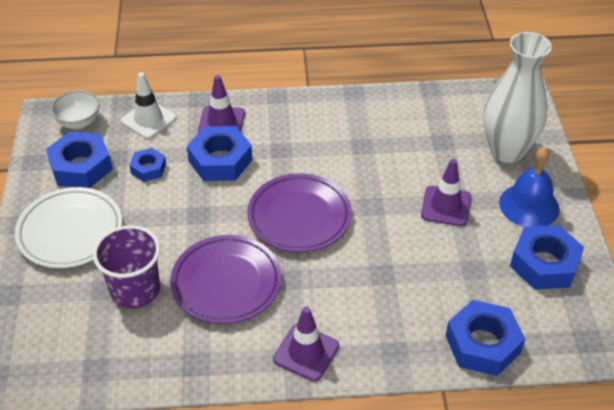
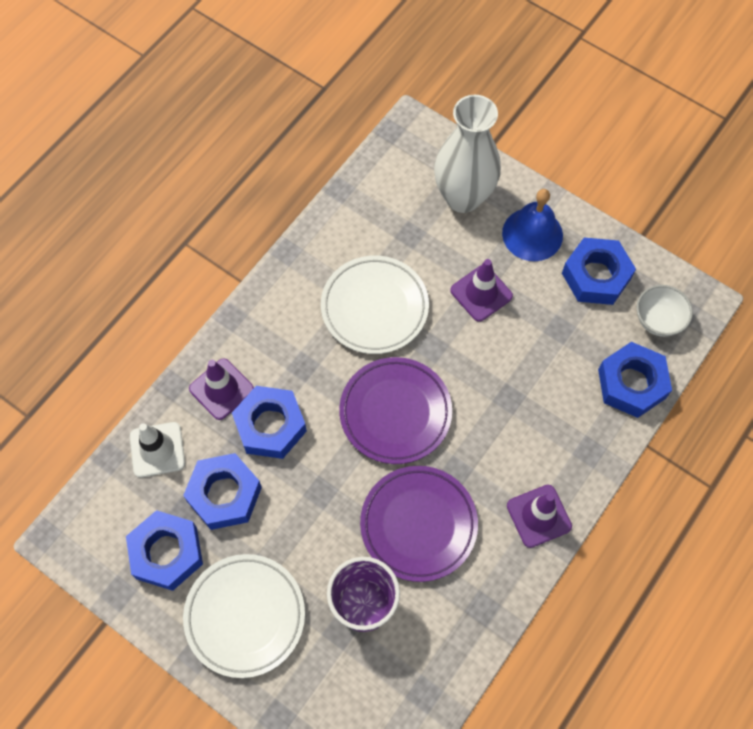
camera: 50 degrees left, 20 degrees up
(79, 122) = (101, 515): white bowl -> white bowl (658, 320)
(148, 168) = (224, 494): blue nut -> blue nut, size x1.77
(365, 158) = (374, 307): none -> white plate

